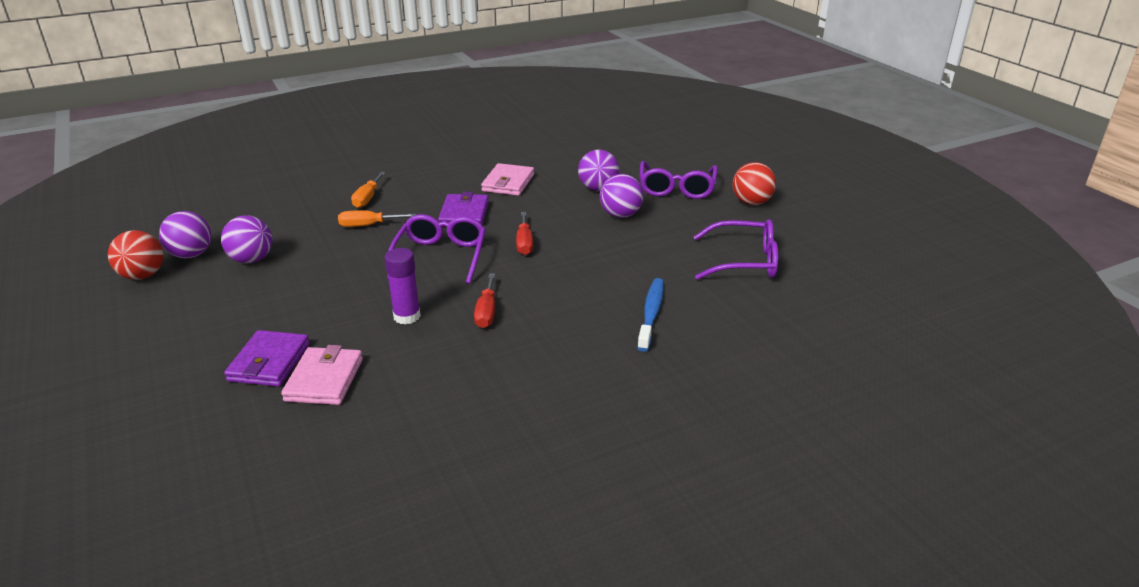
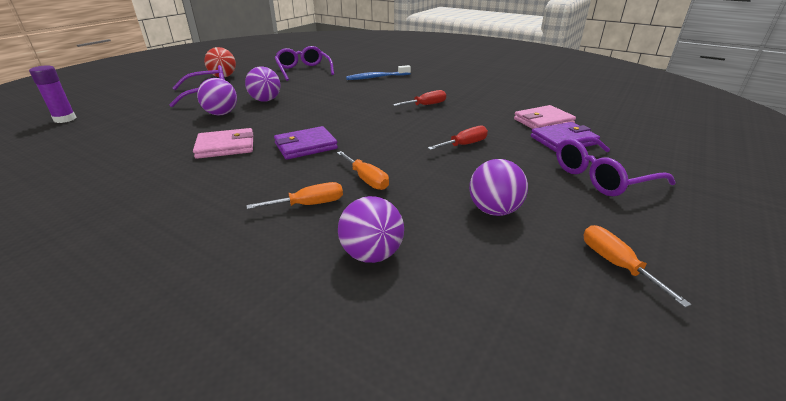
camera: 120 degrees left, 0 degrees up
(143, 275) = (616, 264): red ball -> orange screwdriver
(191, 255) = (543, 257): purple ball -> purple ball (372, 254)
(407, 316) = (461, 121): purple glue stick -> purple glue stick (65, 119)
(441, 256) = (382, 134): purple glasses -> purple glasses (601, 177)
(524, 243) = (334, 115): red screwdriver -> red screwdriver (464, 145)

